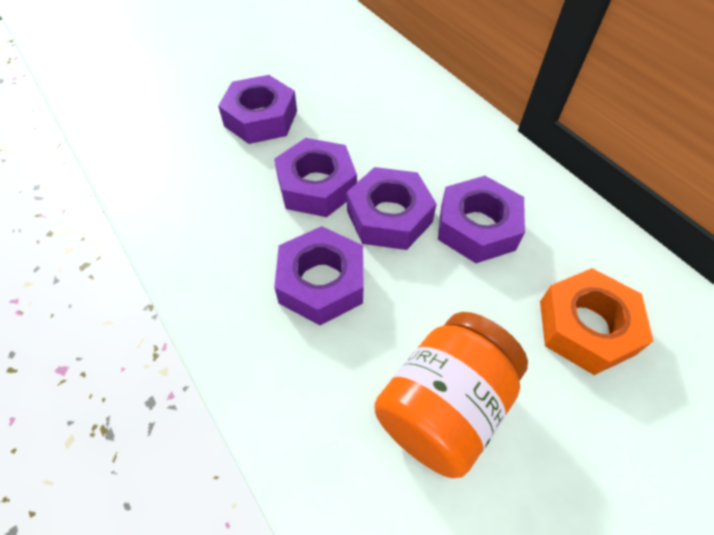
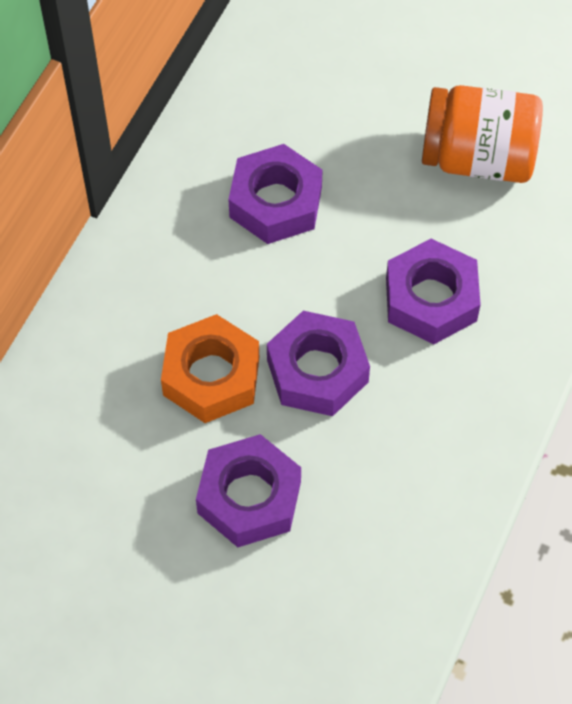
camera: 120 degrees left, 5 degrees up
(389, 216) = (313, 282): purple nut -> none
(586, 327) = (335, 88): orange nut -> orange nut (211, 376)

